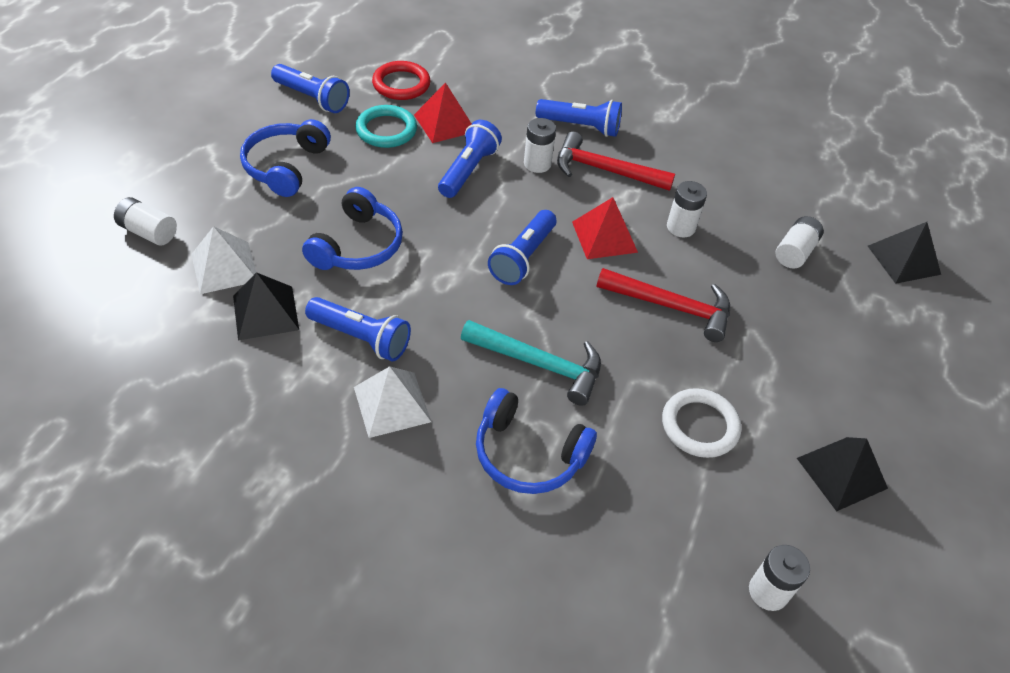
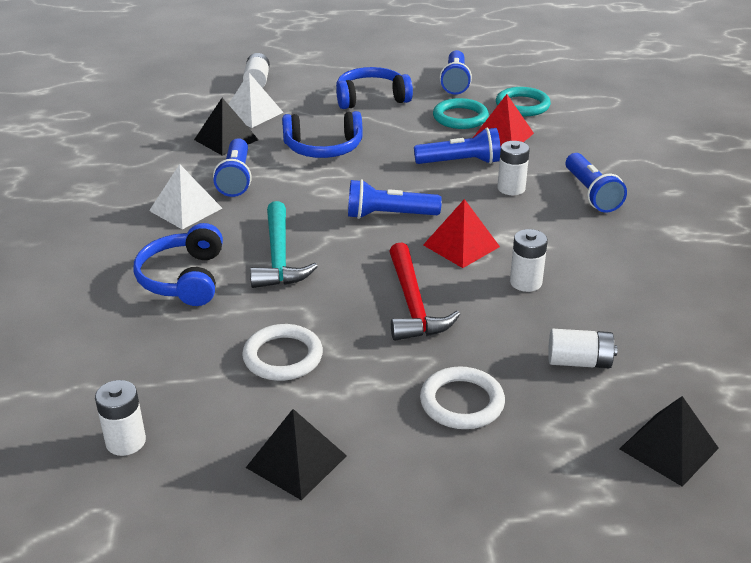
camera: 65 degrees right, 15 degrees down
(401, 84) = (522, 105): red ring -> turquoise ring
(605, 170) = (549, 222): red hammer -> none
(812, 339) = (462, 402): none -> white ring

